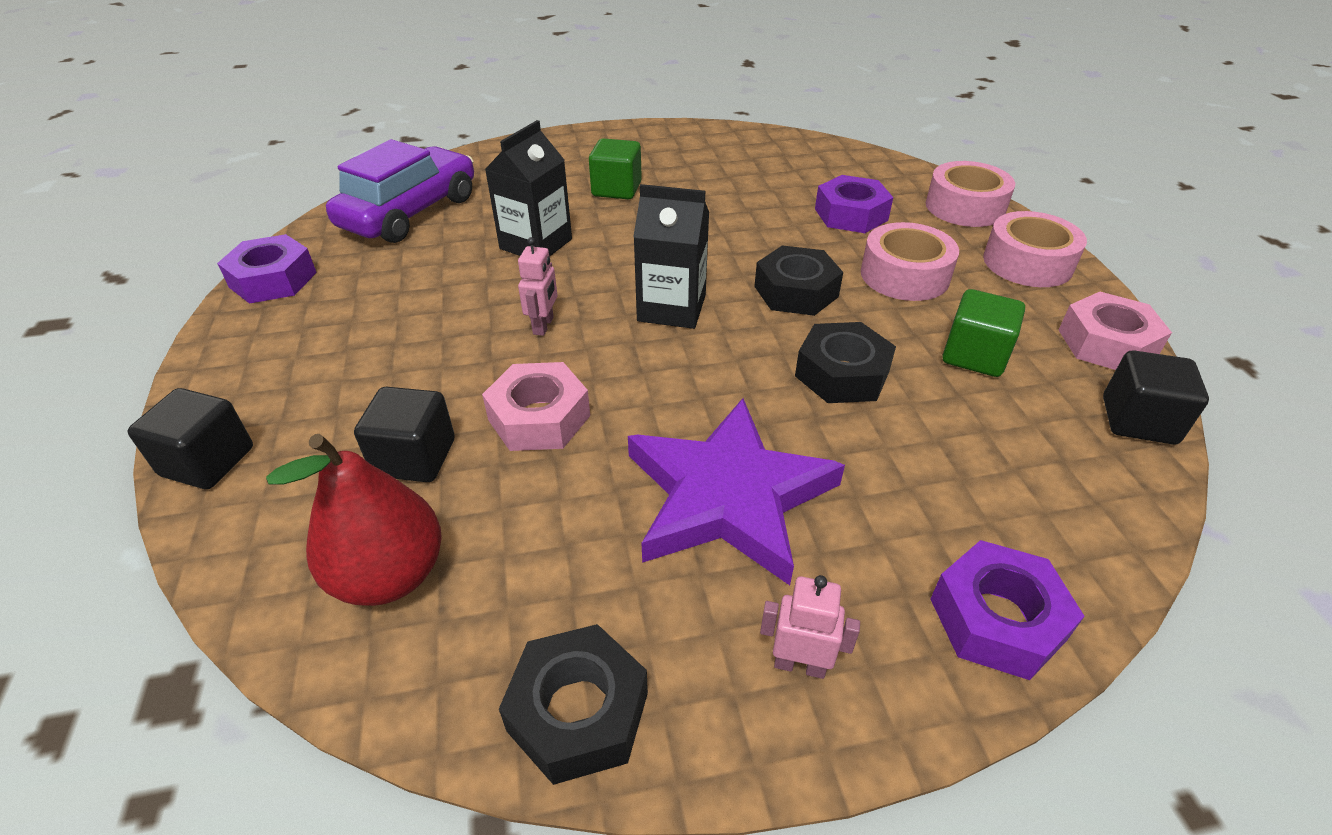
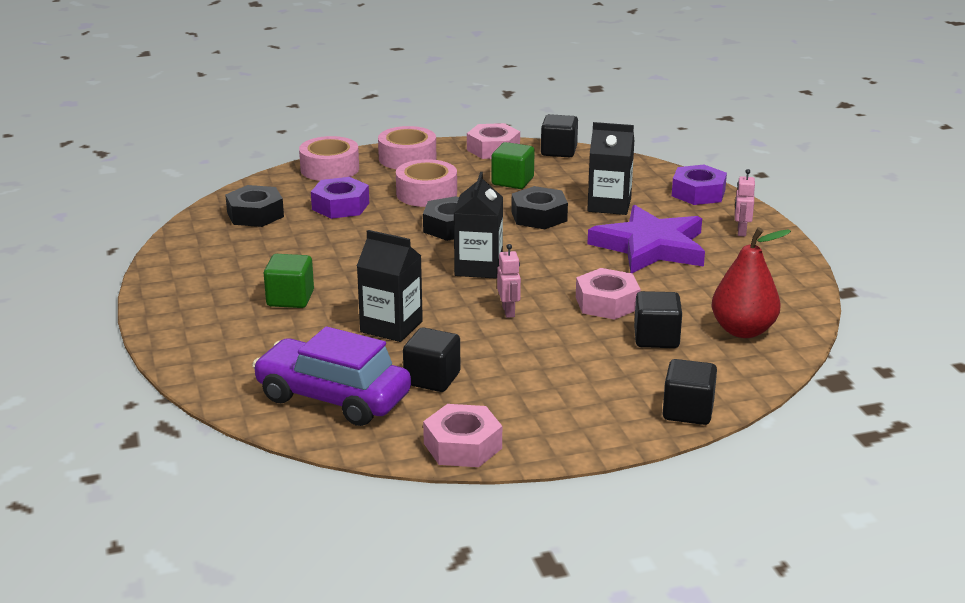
camera: 95 degrees left, 15 degrees down
(273, 280) = (462, 446): purple nut -> pink nut
(412, 266) = (432, 379): none -> black cube
(543, 325) = (508, 311): pink robot -> pink robot turned 75 degrees clockwise
(578, 712) = (788, 275): black nut -> black nut (255, 214)
(901, 462) = (609, 205): none -> black carton

